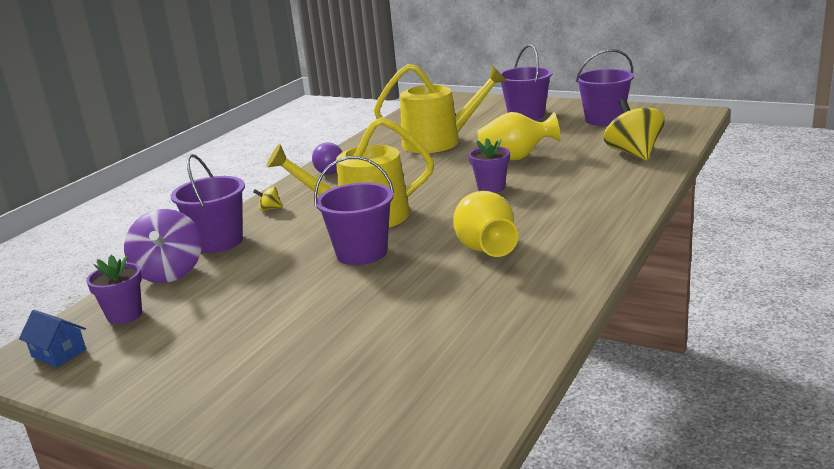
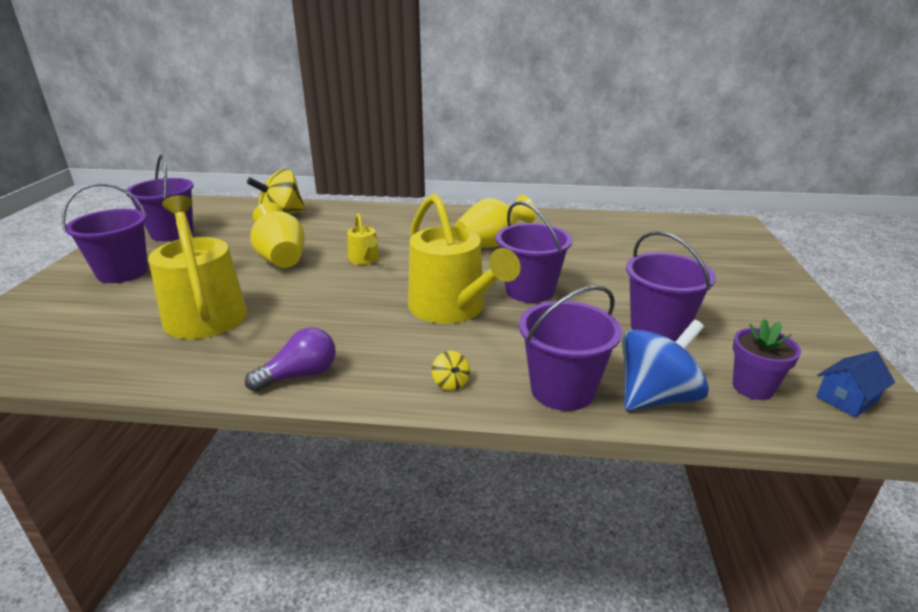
camera: 115 degrees left, 5 degrees up
(59, 353) = (847, 399): blue house -> blue house turned 45 degrees clockwise
(170, 272) = (656, 397): purple spinning top -> blue spinning top
(237, 300) = (658, 328): none -> purple bucket
(491, 188) = (364, 259): purple flower pot -> yellow watering can

